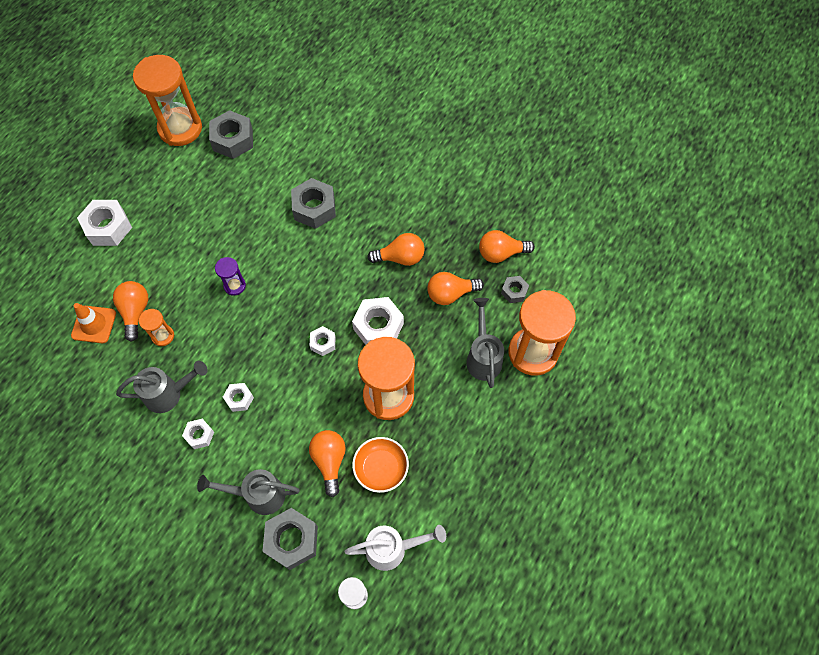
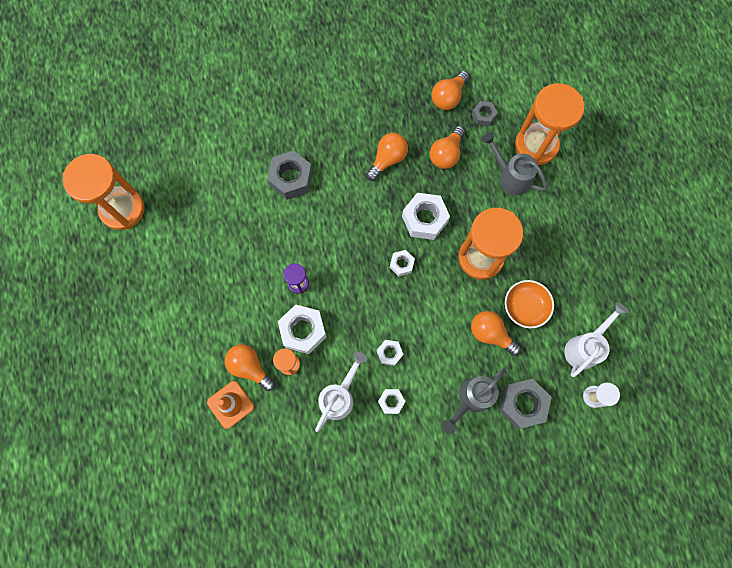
camera: 45 degrees left, 10 degrees up
(108, 227) = (156, 330): white nut -> white nut (303, 331)
(169, 394) = (339, 396): grey watering can -> white watering can
(233, 140) = (173, 182): grey nut -> none

